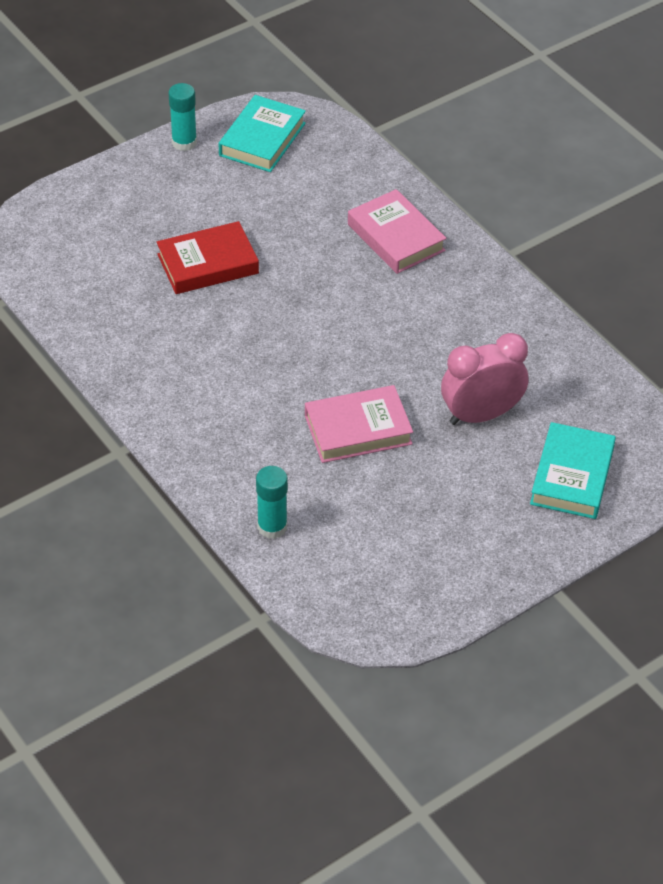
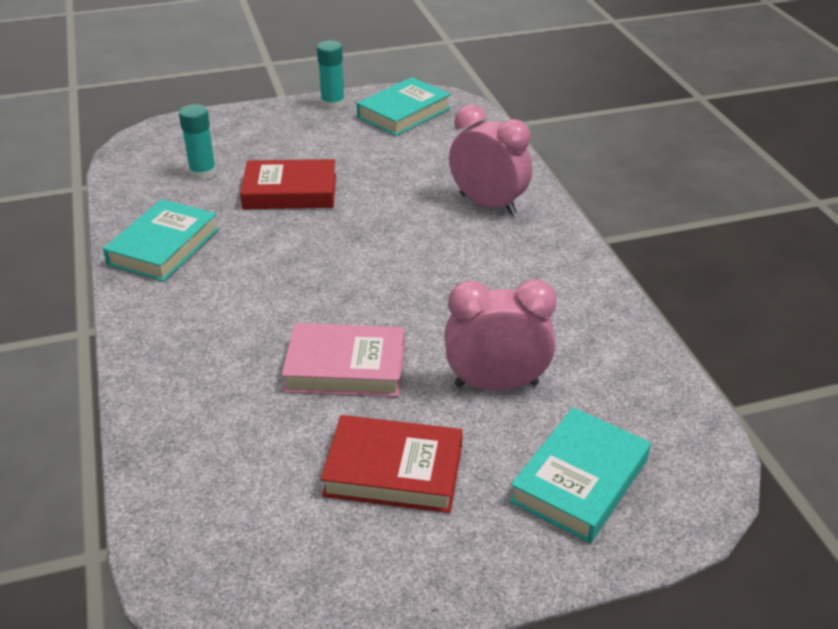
camera: 20 degrees right, 10 degrees down
(131, 352) = (164, 247): none -> turquoise book
(272, 527) = (182, 448): turquoise glue stick -> turquoise glue stick (203, 173)
(396, 237) = (488, 204): pink book -> pink clock
(438, 503) = (393, 471): none -> red book

